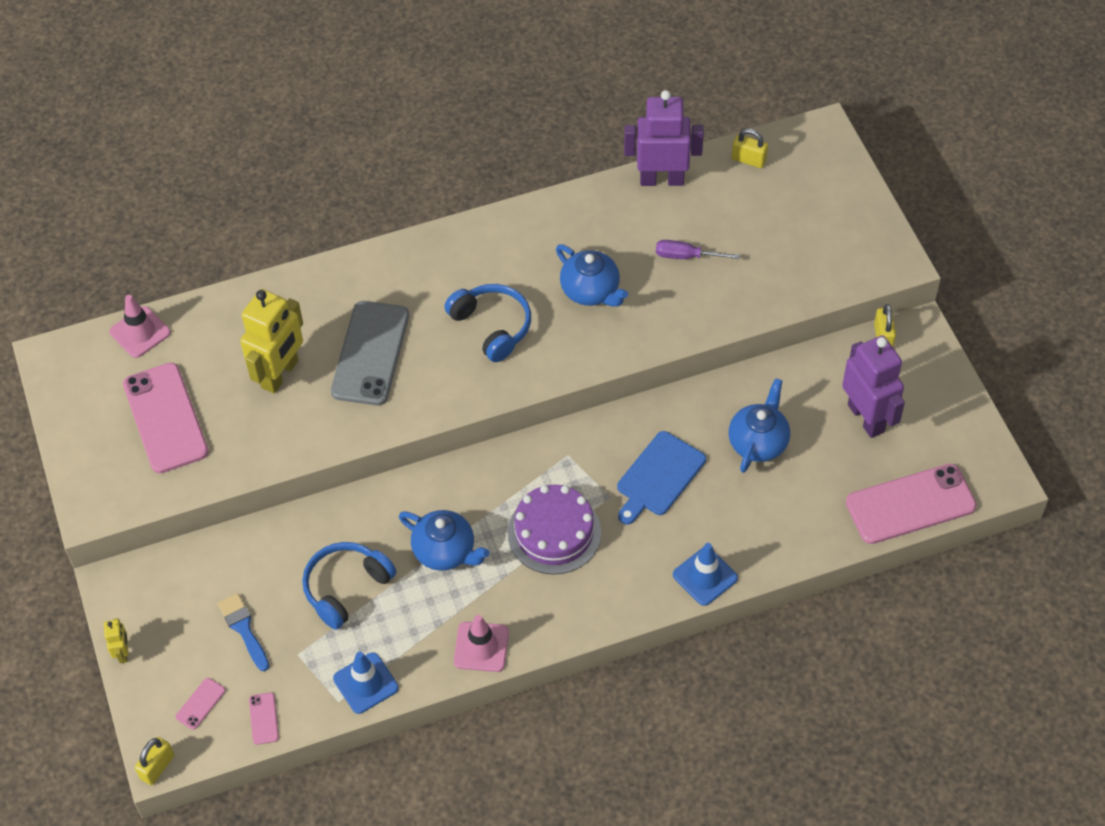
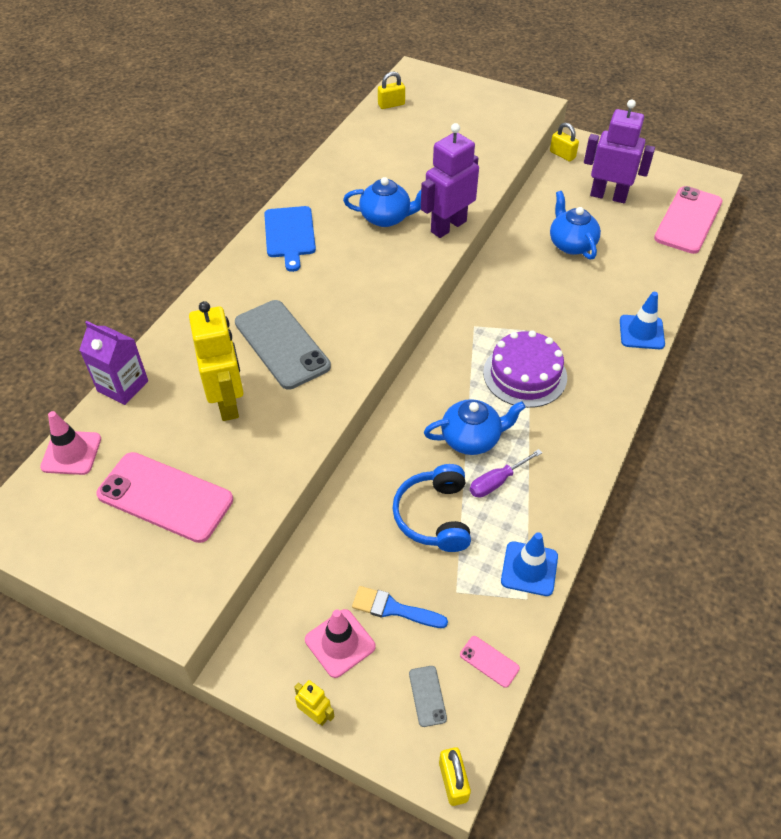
camera: 45 degrees left, 5 degrees down
(200, 703) = (427, 696): pink phone -> grey phone
(223, 301) = (123, 386): none -> purple carton
(481, 647) = (572, 478): pink traffic cone -> pink traffic cone (340, 643)
(492, 326) = (348, 275): blue headphones -> none
(658, 477) = (543, 299): blue cutting board -> blue cutting board (290, 235)
(662, 179) = (353, 140): purple robot -> purple robot (448, 226)
(686, 256) = (420, 167): purple screwdriver -> purple screwdriver (497, 482)

